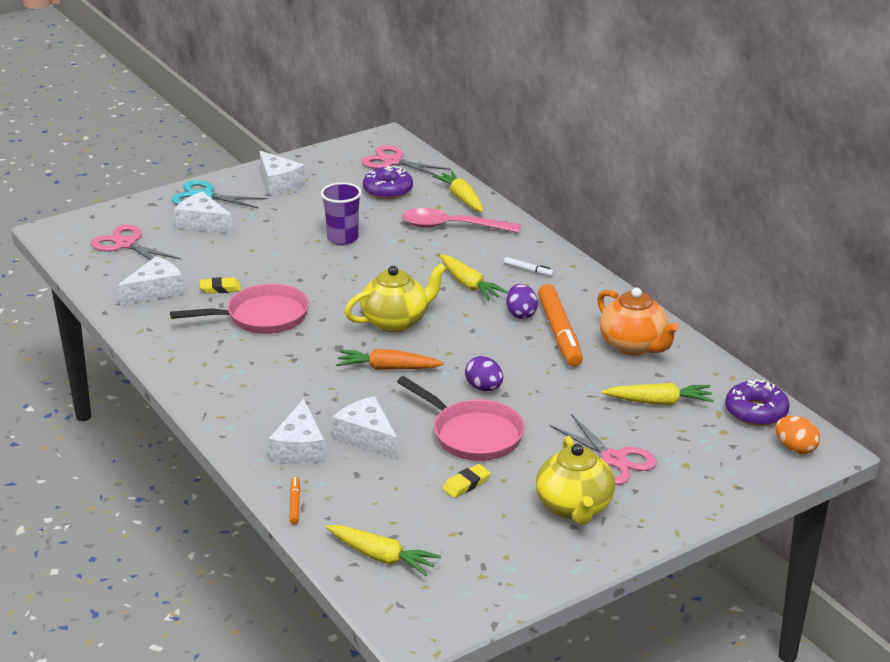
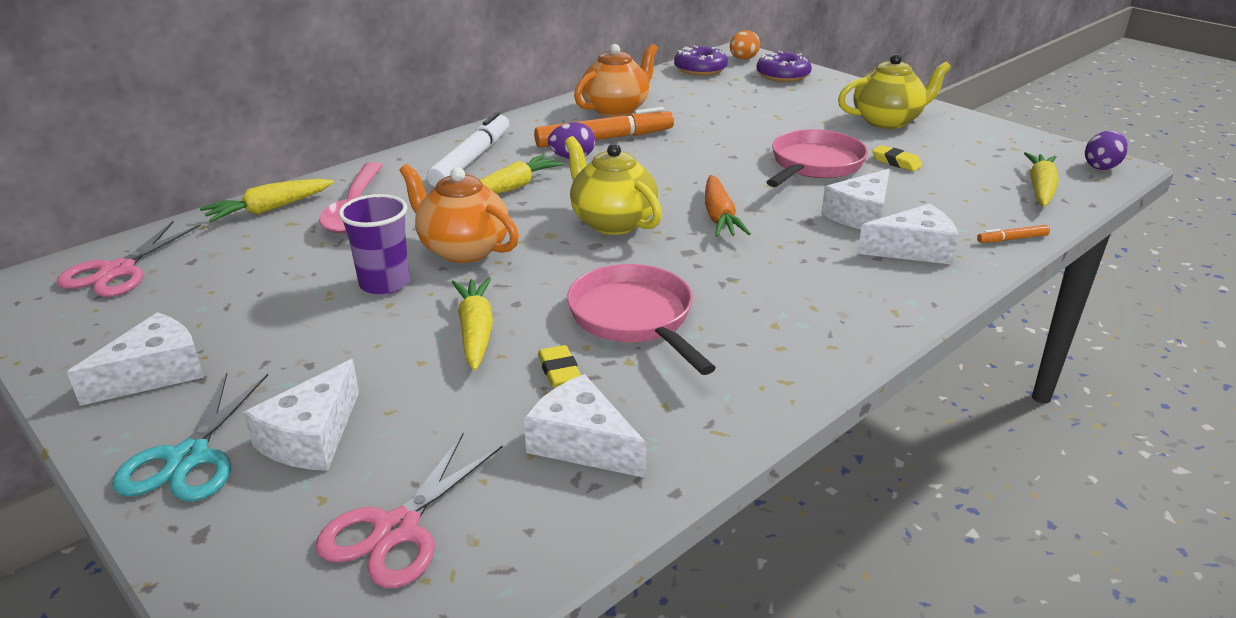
camera: 100 degrees left, 0 degrees up
(377, 263) = (462, 249): none -> orange teapot
(388, 190) = (226, 265): purple donut -> purple donut (783, 75)
(484, 388) = (728, 165): purple egg -> purple egg (1101, 167)
(528, 270) = (472, 159): white marker -> white marker, size x2.30
(613, 459) = (806, 111): pink scissors -> none
(658, 402) = (707, 99): yellow carrot -> yellow carrot (475, 332)

